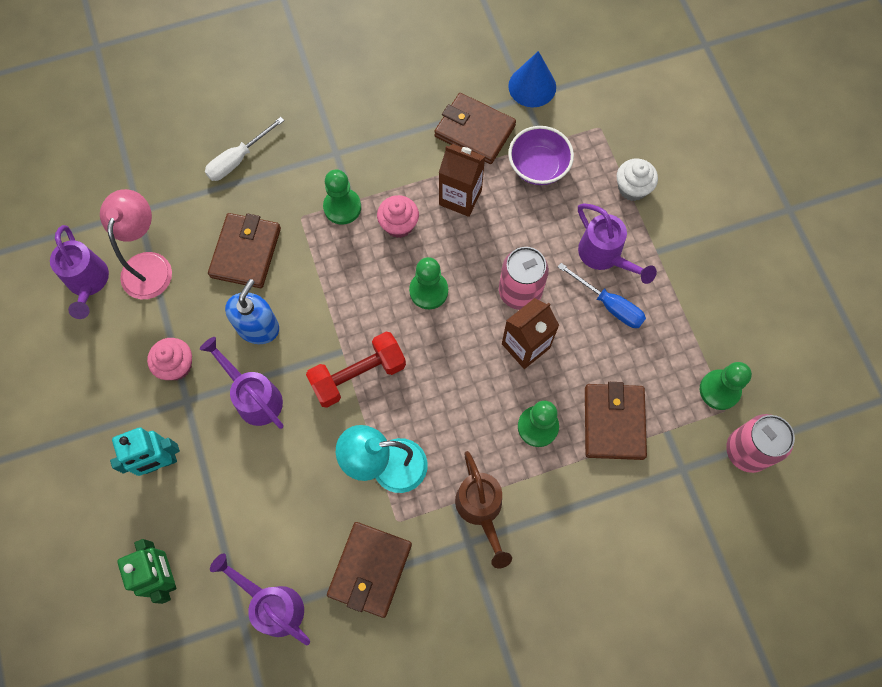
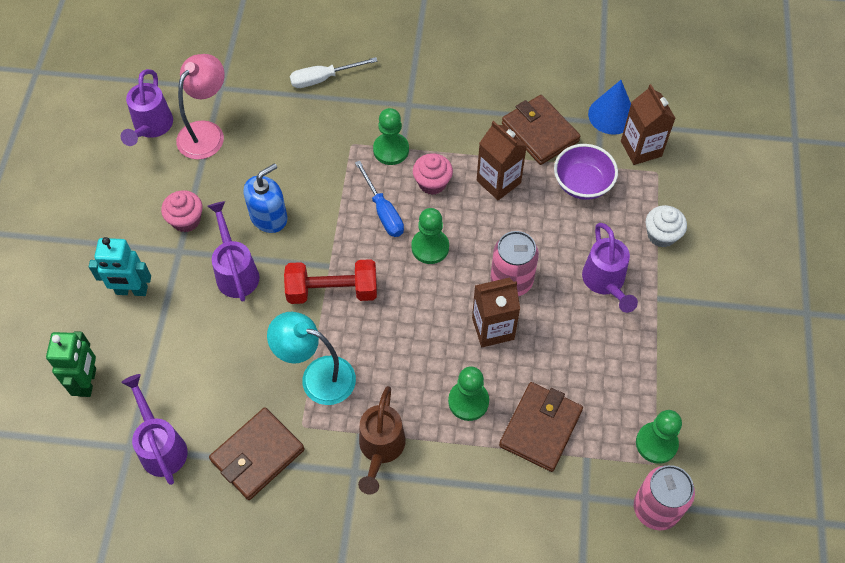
camera: 25 degrees right, 10 degrees down
(246, 252) = (290, 154): brown wallet -> none
(574, 109) = (641, 148): none -> brown carton
(609, 305) = (588, 325): blue screwdriver -> blue screwdriver (383, 211)

